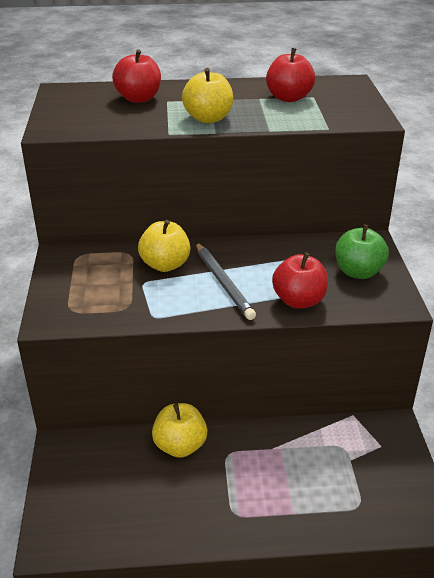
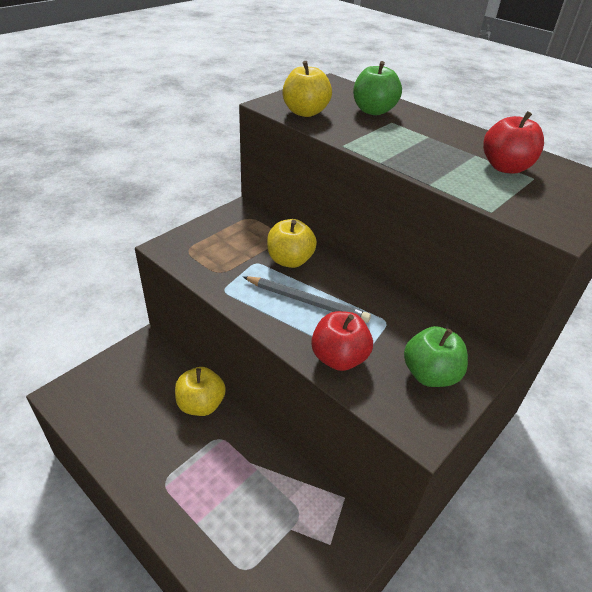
camera: 45 degrees right, 5 degrees up
(138, 98) = (373, 111): red apple -> green apple
(208, 118) = (397, 149): yellow apple -> yellow apple (305, 112)
(223, 283) = (307, 301): grey pencil -> grey pencil turned 90 degrees counterclockwise

